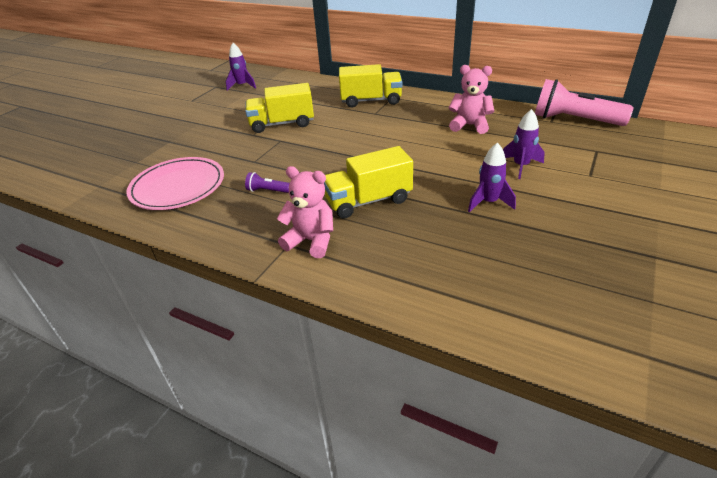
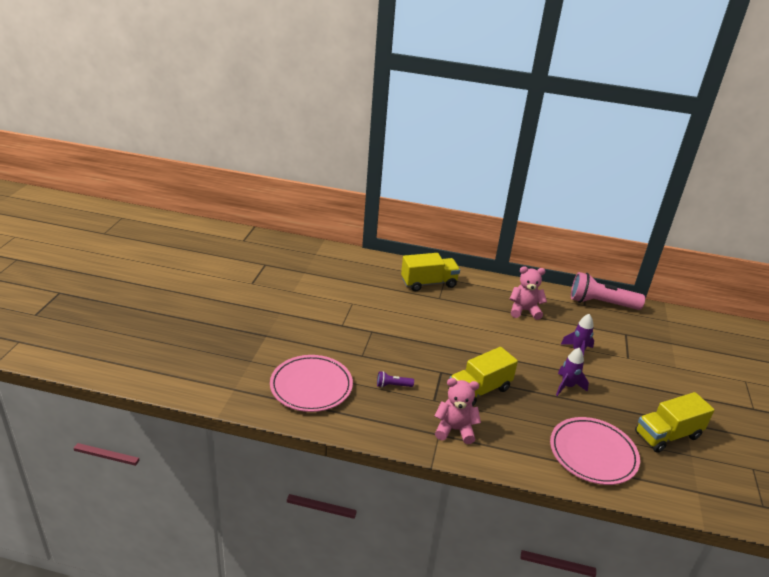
camera: 20 degrees left, 5 degrees down
(242, 86) = (293, 264): purple rocket -> none
(282, 124) = (362, 312): yellow truck -> yellow truck (667, 435)
(489, 284) = (593, 453): none -> pink plate

